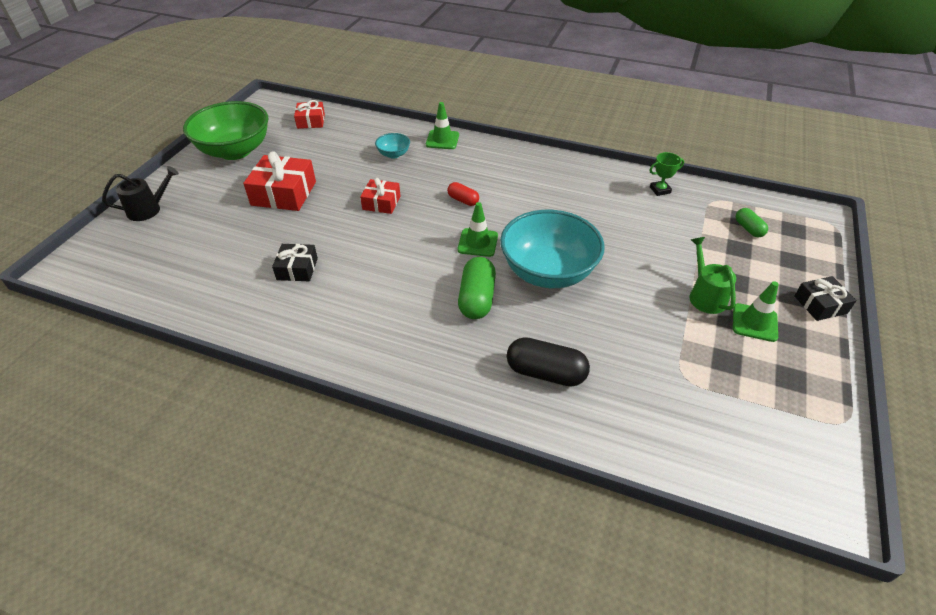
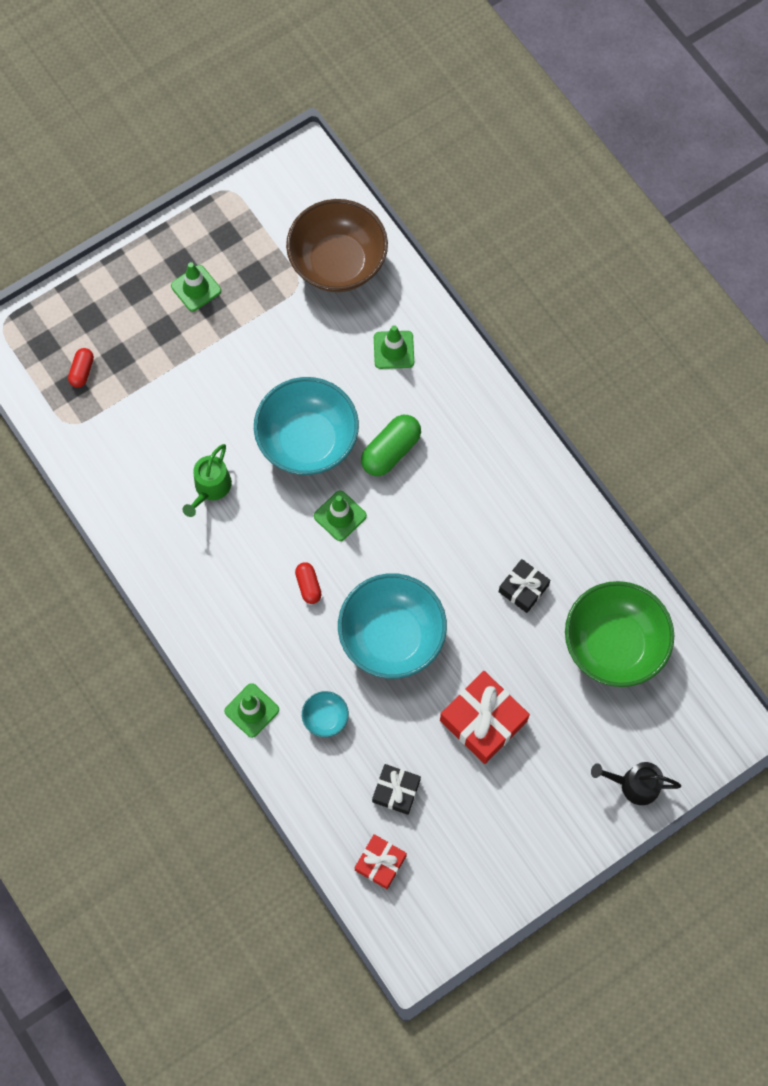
camera: 145 degrees left, 25 degrees up
(235, 151) = (501, 850): green bowl -> green bowl (614, 644)
(381, 203) = (392, 636): red gift -> turquoise bowl
(545, 373) = (393, 350): black capsule -> green traffic cone
(660, 190) = (103, 471): green trophy -> none
(673, 418) = (338, 263): none -> brown bowl
(705, 296) = (204, 333): green watering can -> green watering can (210, 488)
(748, 229) = (82, 371): green capsule -> red capsule
(820, 304) = (126, 269): black gift -> black gift (396, 791)

